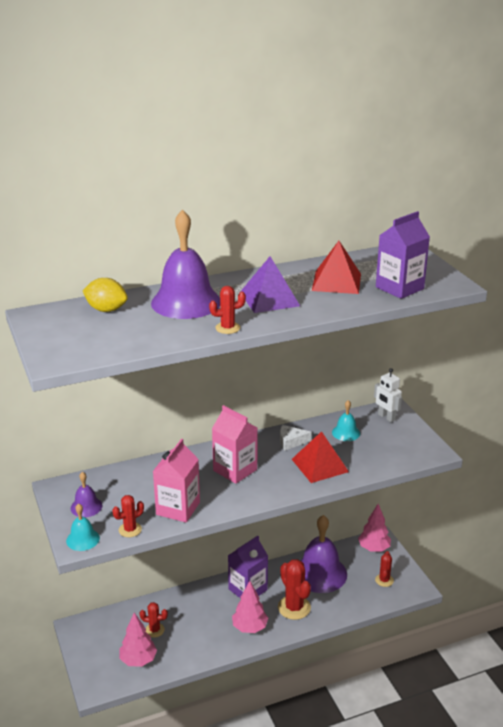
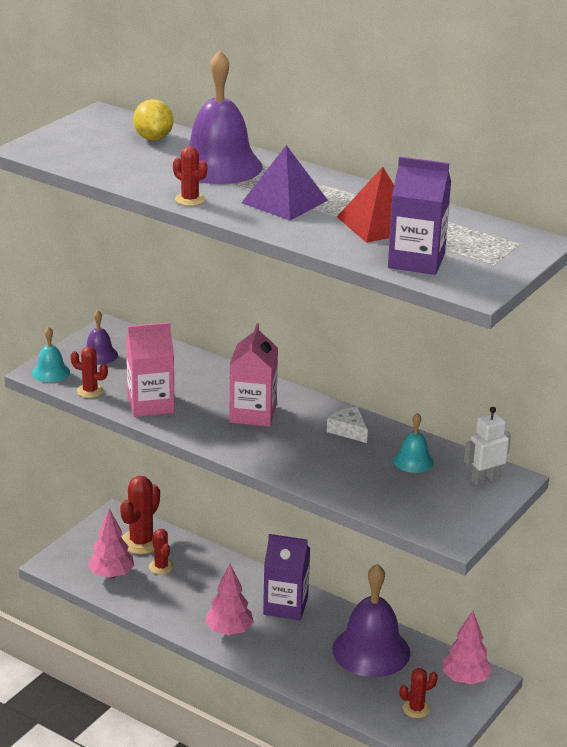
camera: 55 degrees right, 0 degrees up
(294, 607) = (293, 652): red cactus -> red cactus (141, 542)
(319, 465) = (325, 463): red pyramid -> none
(386, 417) = (485, 479): white robot -> white robot turned 45 degrees clockwise

